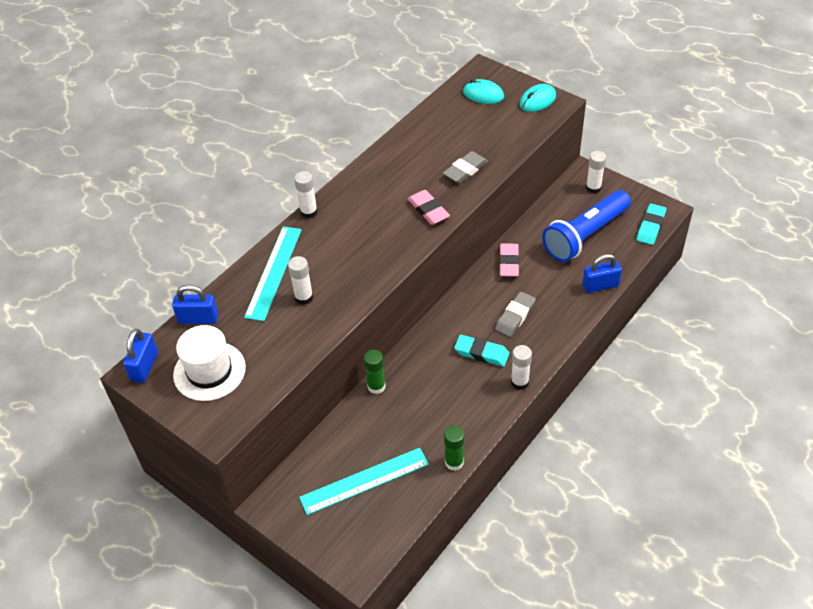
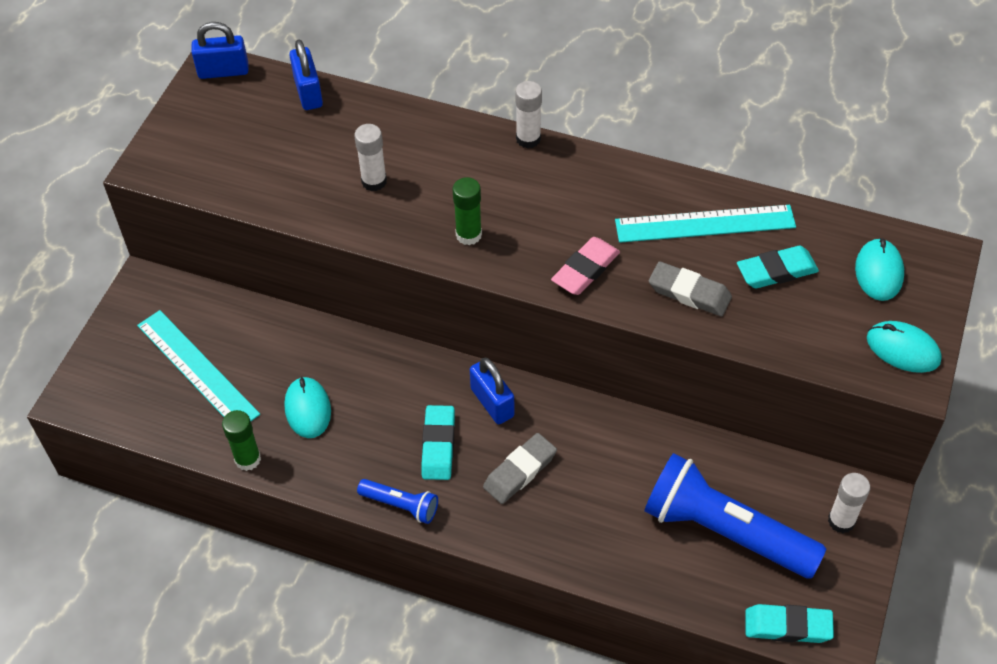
camera: 70 degrees right, 5 degrees up
(209, 371) = (231, 130): white hat -> none
(273, 272) = (407, 137): turquoise ruler -> turquoise ruler (705, 224)
(376, 386) = (345, 339): green glue stick -> green glue stick (468, 235)
(426, 419) = (308, 409): none -> turquoise mouse
(465, 132) = (776, 271): none -> turquoise eraser
(509, 262) = (624, 438): pink eraser -> none
(515, 316) = (520, 471): grey eraser -> grey eraser turned 60 degrees counterclockwise
(519, 382) = (401, 505): white glue stick -> blue flashlight
(600, 285) = (624, 574): blue padlock -> blue padlock (492, 403)

